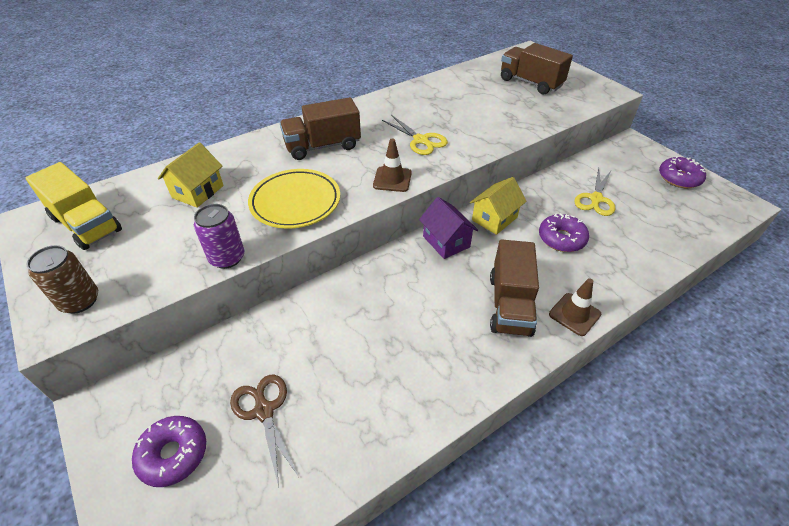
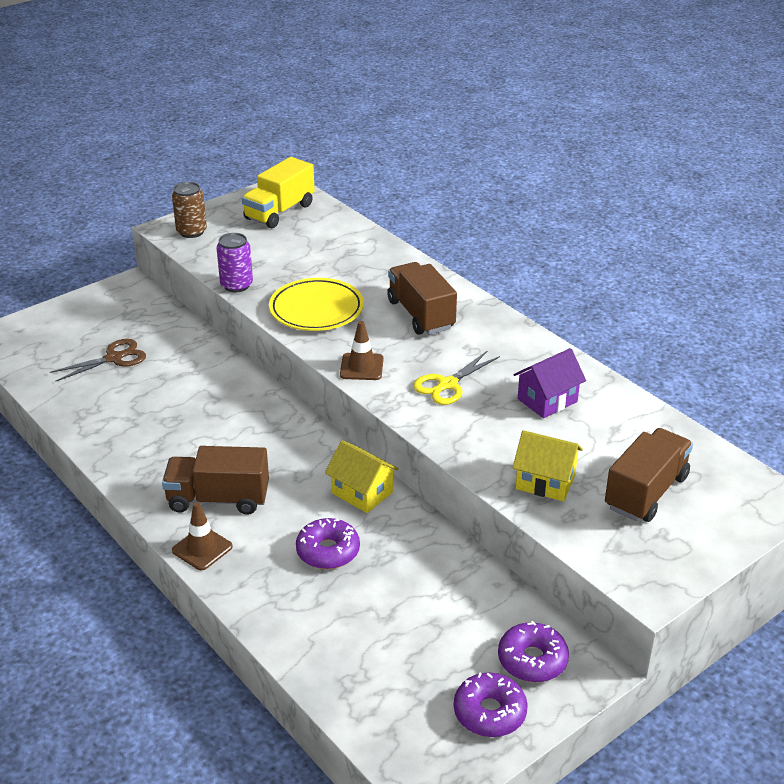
camera: 85 degrees right, 10 degrees down
(173, 454) = (85, 325): purple donut -> purple donut (532, 660)
(198, 191) = (329, 254): yellow house -> yellow house (545, 482)
(446, 241) = (316, 452): purple house -> purple house (547, 400)
(596, 199) = (416, 597): yellow scissors -> none

